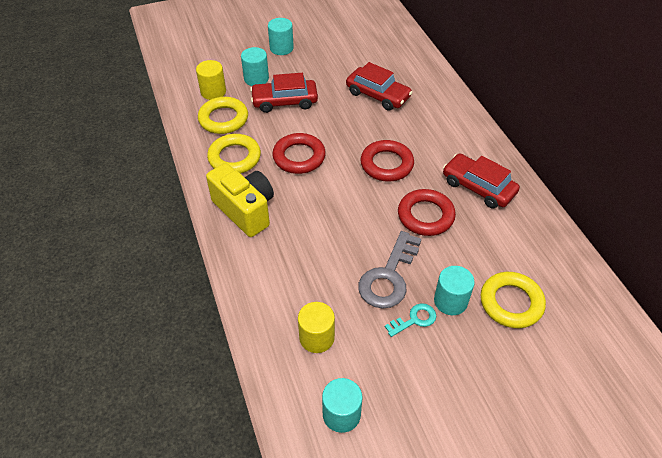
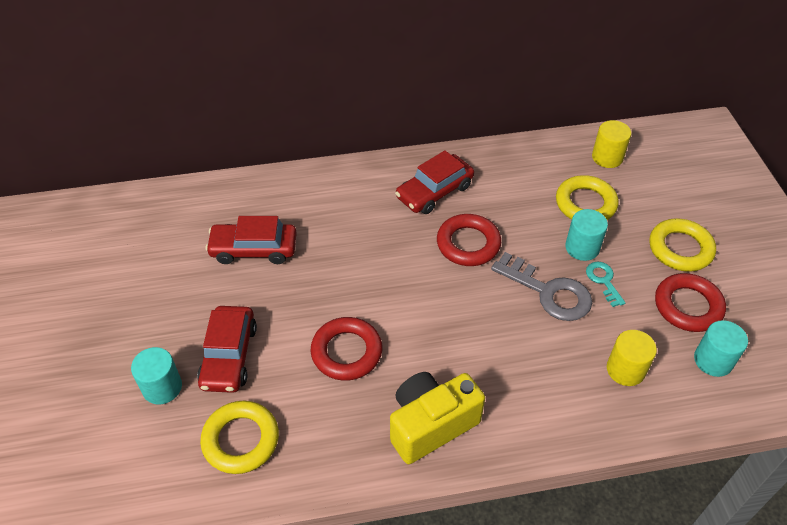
camera: 80 degrees left, 0 degrees up
(213, 92) = (171, 451): yellow cylinder -> yellow cylinder (607, 157)
(234, 158) = (328, 431): yellow ring -> yellow ring (680, 249)
(281, 48) = (102, 346): turquoise cylinder -> none
(378, 95) = (254, 249): red car -> red car turned 135 degrees counterclockwise
(386, 164) = (382, 263): red ring -> red ring (688, 306)

